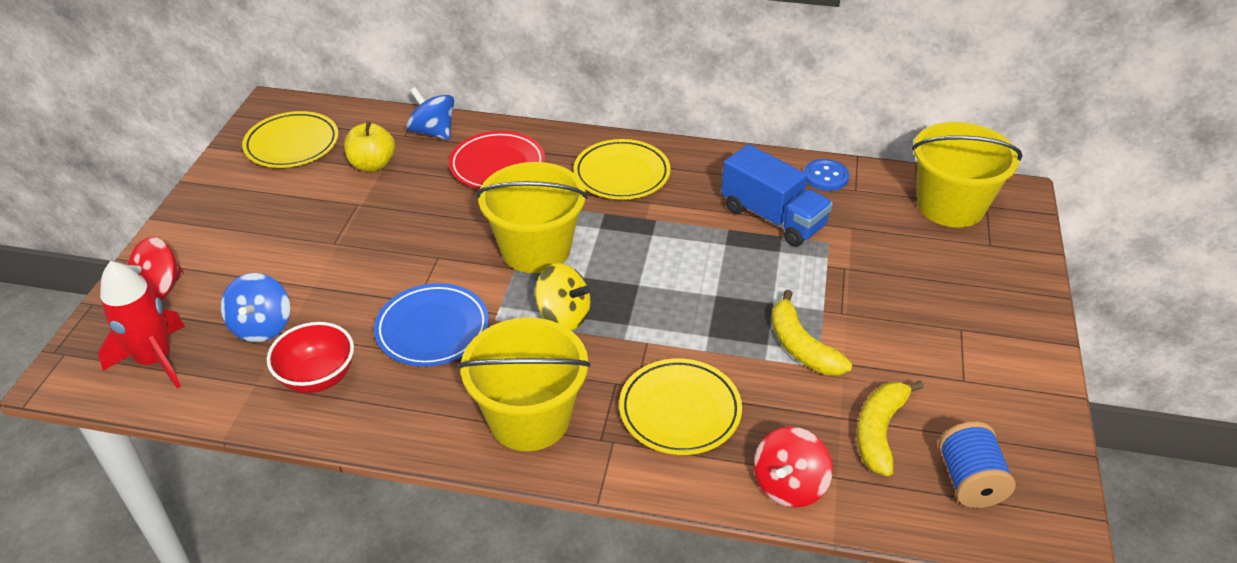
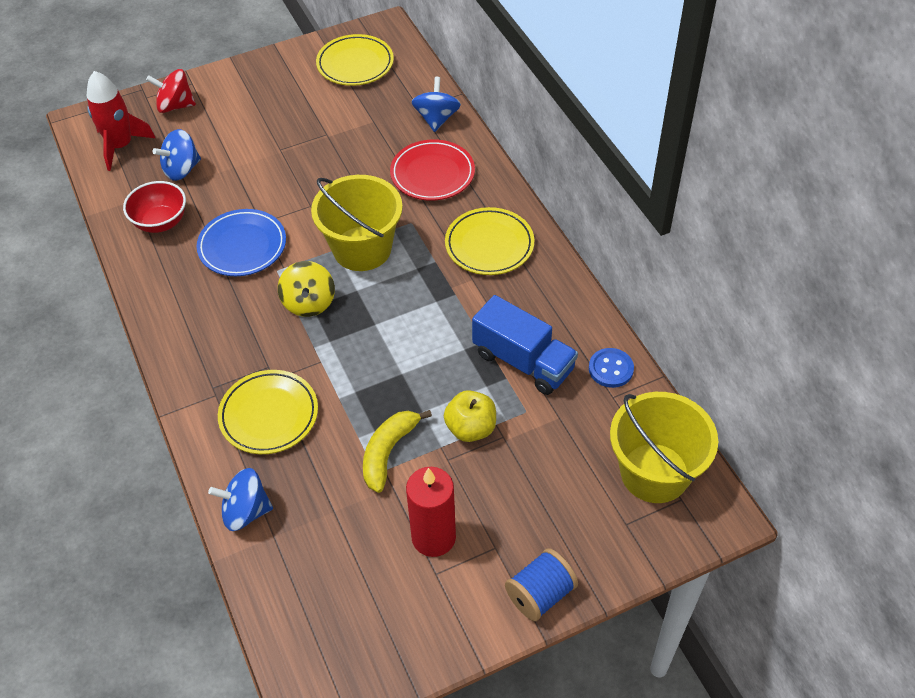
camera: 55 degrees right, 10 degrees up
(372, 165) = (372, 114): yellow apple -> yellow apple (471, 428)
(529, 418) = (203, 341): yellow bucket -> none
(772, 218) = (523, 361): blue truck -> blue truck turned 60 degrees counterclockwise
(789, 485) = (245, 511): red spinning top -> blue spinning top
(879, 432) = (337, 542): yellow banana -> none
(922, 362) = (433, 537): none -> red candle
(969, 481) = (328, 621): blue spool -> blue spool (540, 594)

